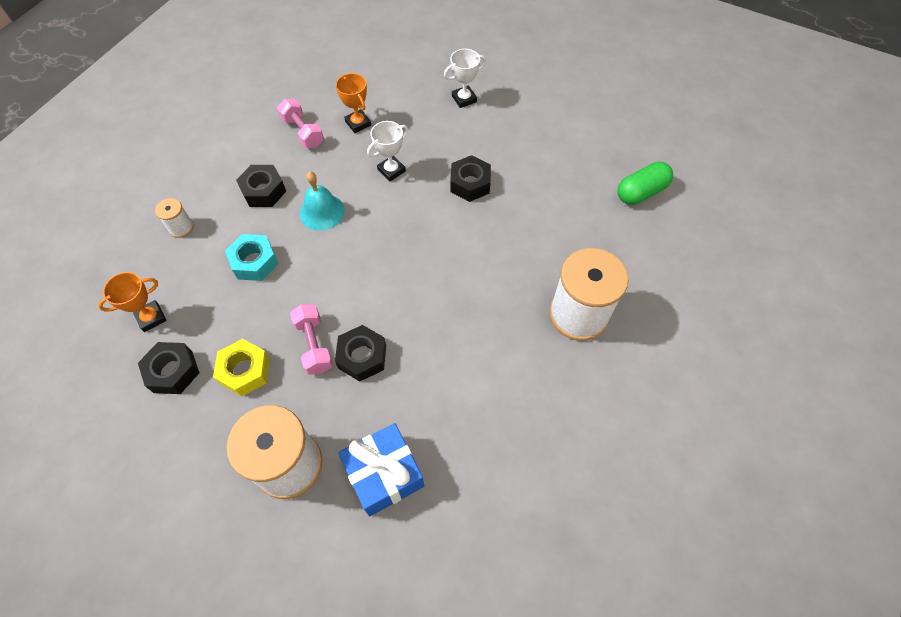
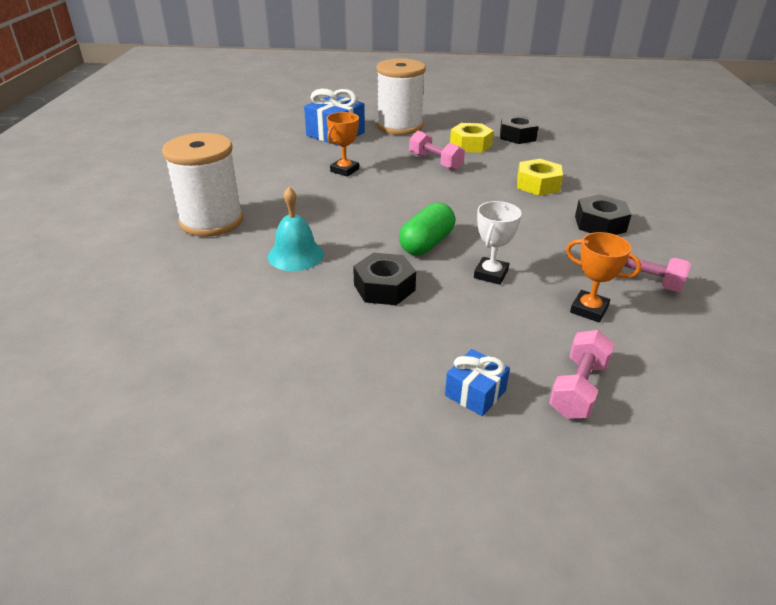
camera: 155 degrees right, 25 degrees down
(151, 318) = (569, 148): orange trophy -> orange trophy (344, 170)
(181, 227) = (629, 187): white spool -> none
(254, 262) = (538, 184): turquoise nut -> yellow nut
(322, 212) = (523, 224): turquoise bell -> turquoise bell (296, 255)
(362, 356) = (393, 165): black nut -> none
(412, 85) = (578, 388): none -> pink dumbbell
(464, 99) = (475, 393): white trophy -> blue gift
(641, 192) = (136, 342): green capsule -> green capsule (426, 243)

